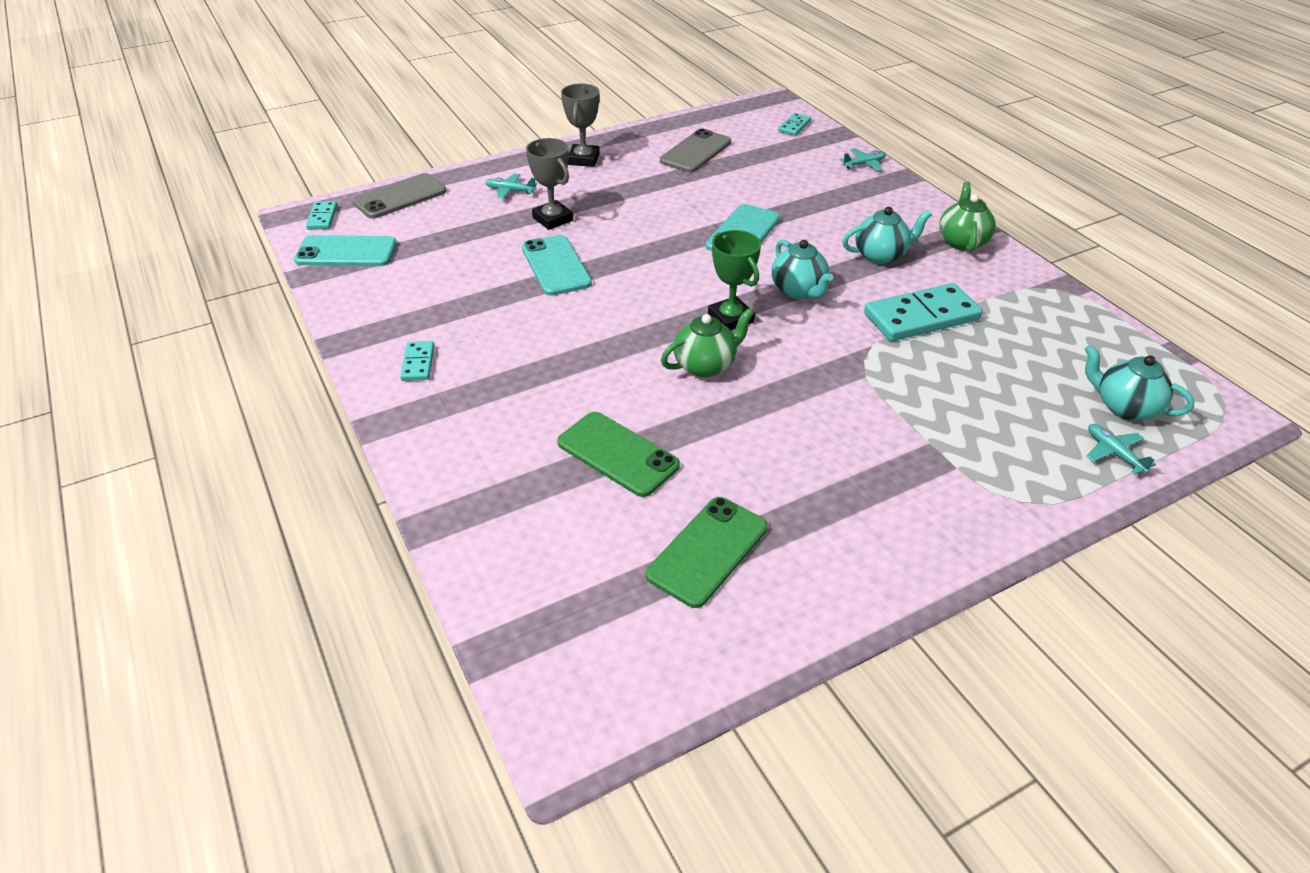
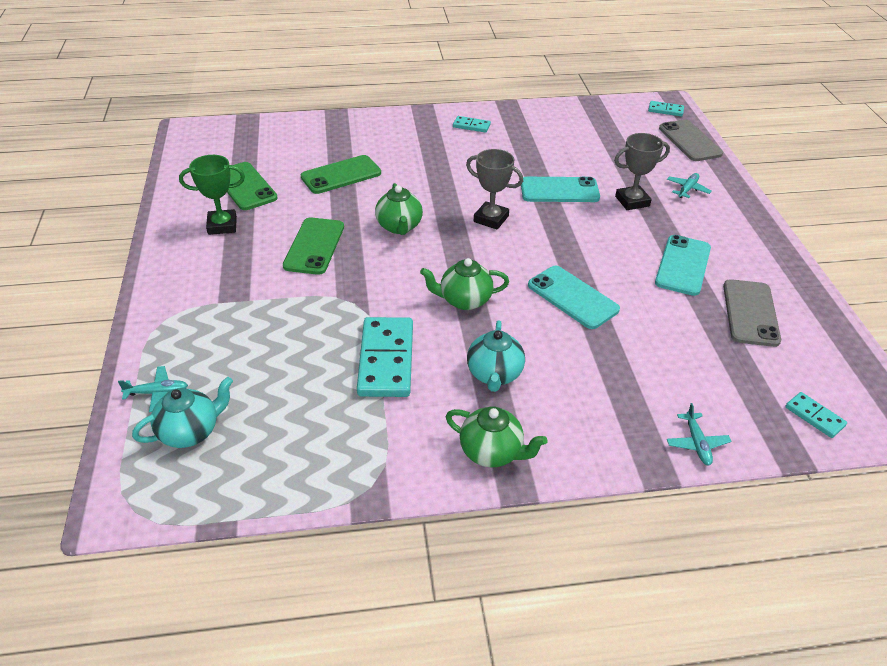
camera: 110 degrees right, 0 degrees up
(346, 252) = (613, 115): turquoise phone -> turquoise phone (683, 265)
(583, 159) = (742, 237): grey trophy -> grey trophy (491, 219)
(695, 152) = (750, 313): grey phone -> grey phone turned 45 degrees clockwise
(730, 318) = (446, 253): green trophy -> green trophy (222, 225)
(794, 423) = (314, 246): none -> green phone
(798, 291) = (464, 300): turquoise teapot -> green teapot

